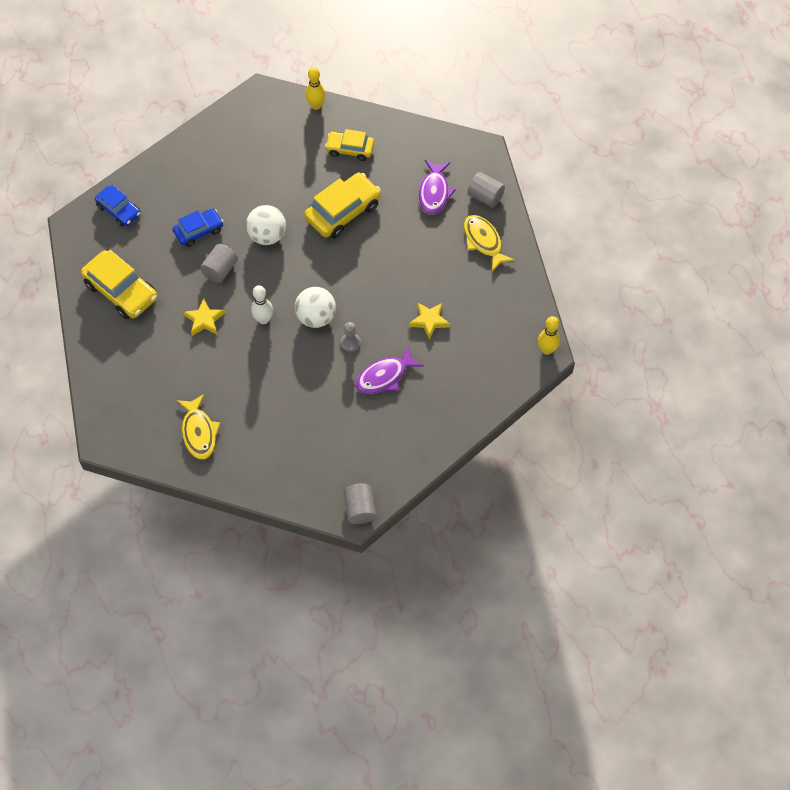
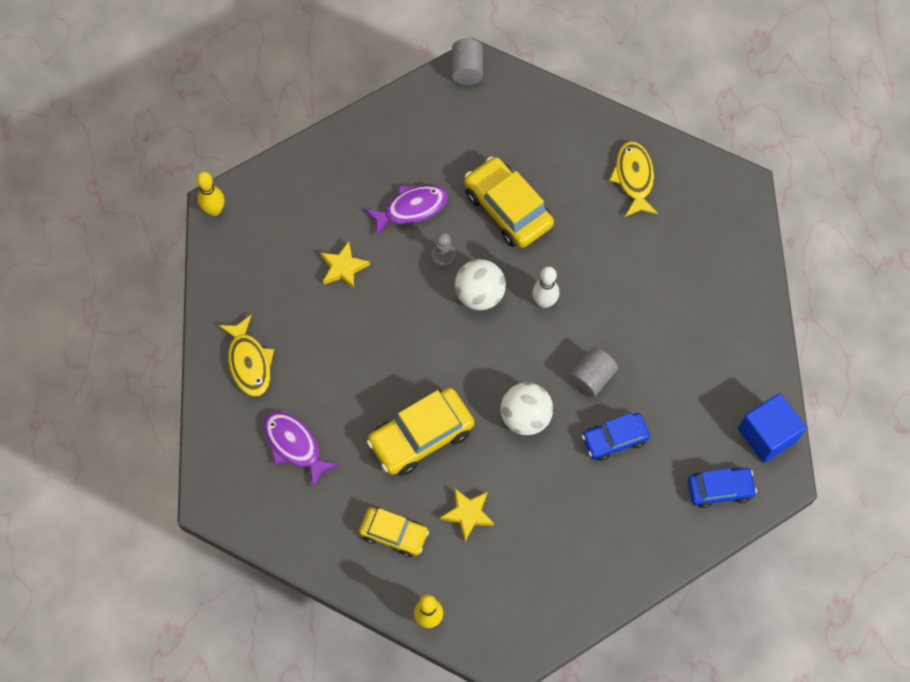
camera: 170 degrees left, 5 degrees up
(84, 251) = (767, 435): none -> blue cube
(119, 210) = (719, 489): blue car -> blue car turned 120 degrees clockwise
(121, 291) = (719, 369): yellow car -> yellow car (507, 209)
(204, 320) = (617, 313): yellow star -> yellow star (468, 514)
(434, 192) = (294, 445): purple fish -> purple fish turned 60 degrees counterclockwise
(485, 197) = (229, 427): grey cylinder -> none

